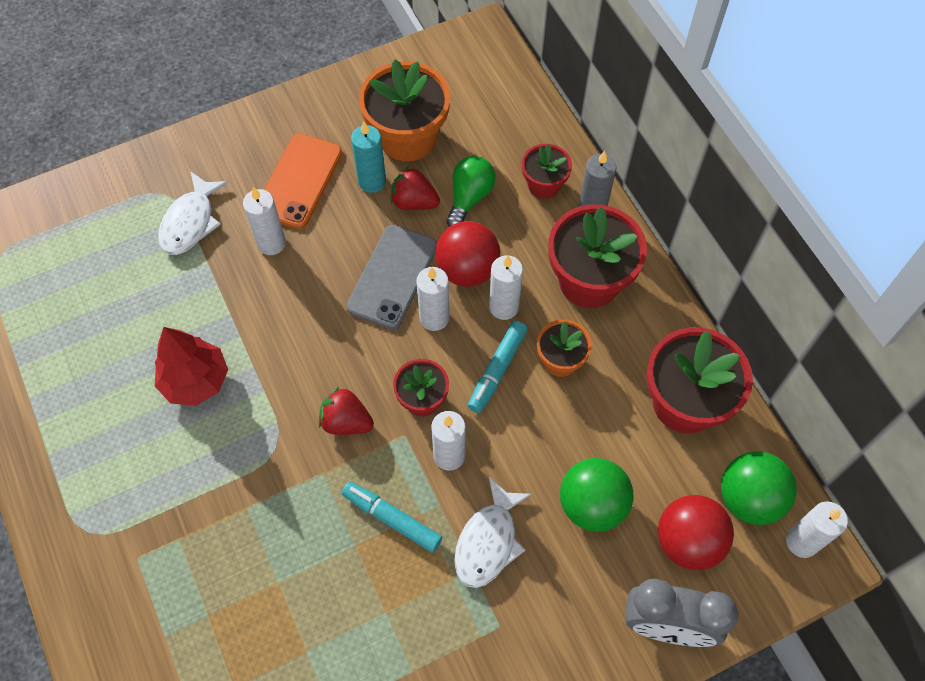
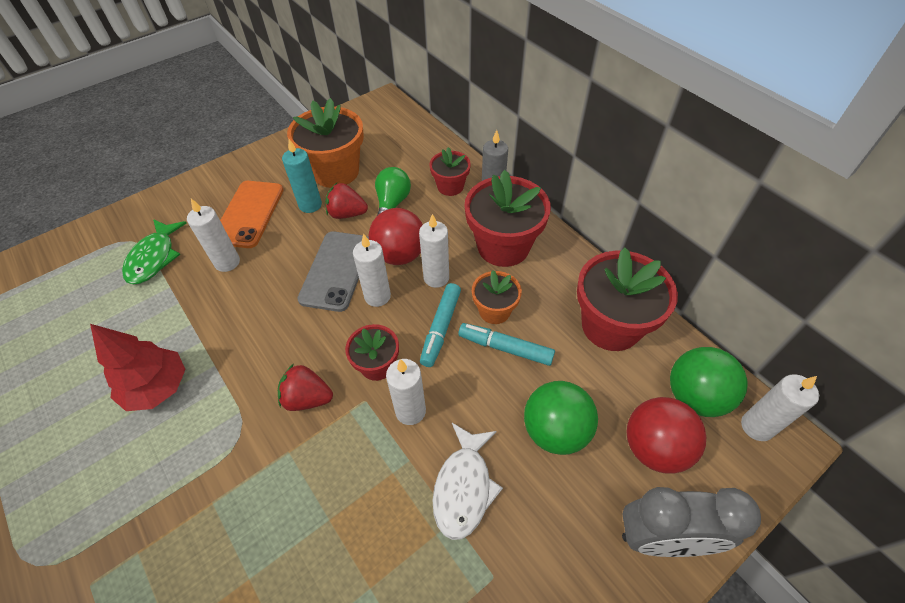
camera: 10 degrees left, 10 degrees down
(190, 222) = (154, 258): white fish -> green fish
(392, 519) = (364, 484): turquoise marker -> turquoise marker (505, 348)

